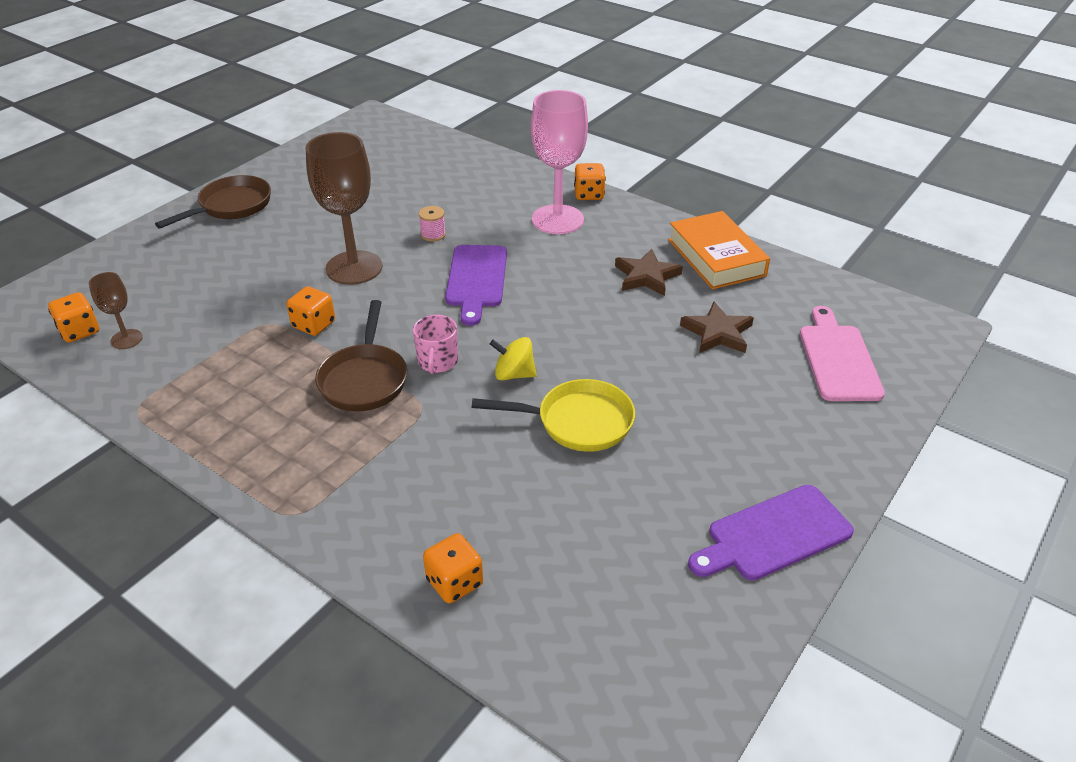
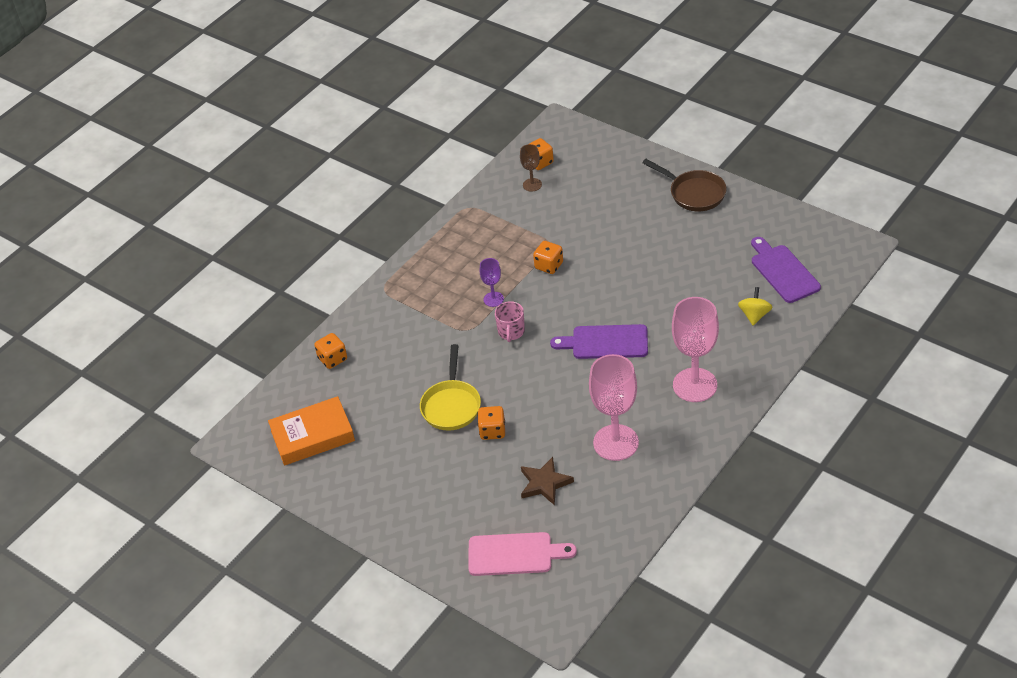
camera: 95 degrees right, 5 degrees up
(354, 268) = (616, 274): brown goblet -> none
(364, 379) = (493, 299): brown pan -> purple goblet
(433, 234) = (665, 311): pink spool -> none
(437, 361) = (511, 332): pink mug -> pink mug turned 90 degrees counterclockwise
(514, 374) = (498, 371): yellow spinning top -> yellow spinning top (754, 315)
(589, 194) = (738, 404): orange dice -> orange dice (492, 431)
(646, 276) = (616, 442): brown star -> pink goblet
(716, 257) = (646, 489): orange book -> orange book (312, 436)
(774, 535) = (353, 498): purple cutting board -> purple cutting board (783, 272)

